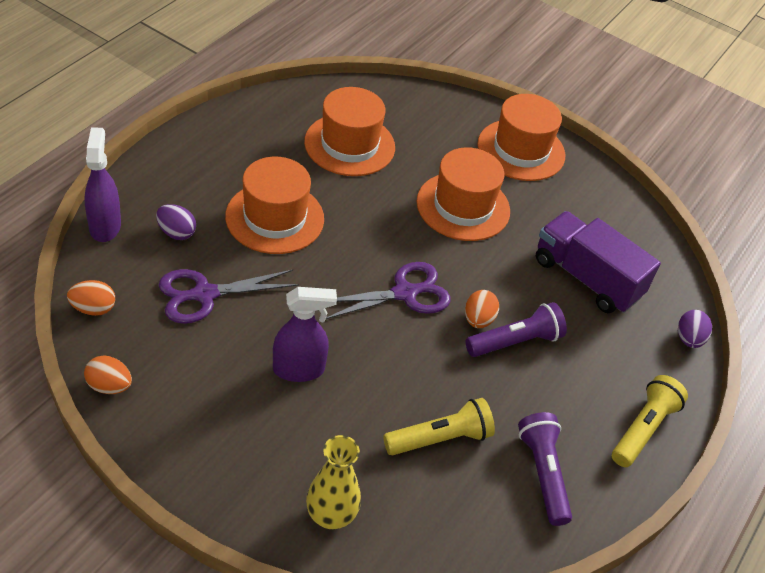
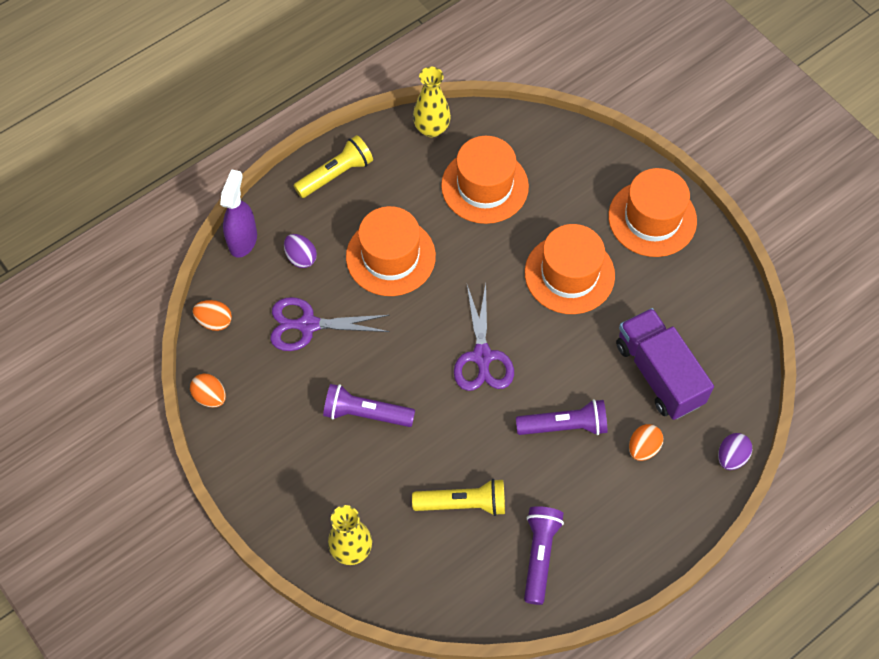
camera: 25 degrees right, 15 degrees up
(278, 104) = (431, 128): none -> yellow vase
(299, 369) = (366, 413): purple spray bottle -> purple flashlight
(405, 293) = (482, 357): purple scissors -> purple scissors turned 90 degrees clockwise
(478, 320) = (539, 397): orange egg -> orange egg (643, 448)
(643, 429) = (647, 535): yellow flashlight -> yellow flashlight (336, 174)

